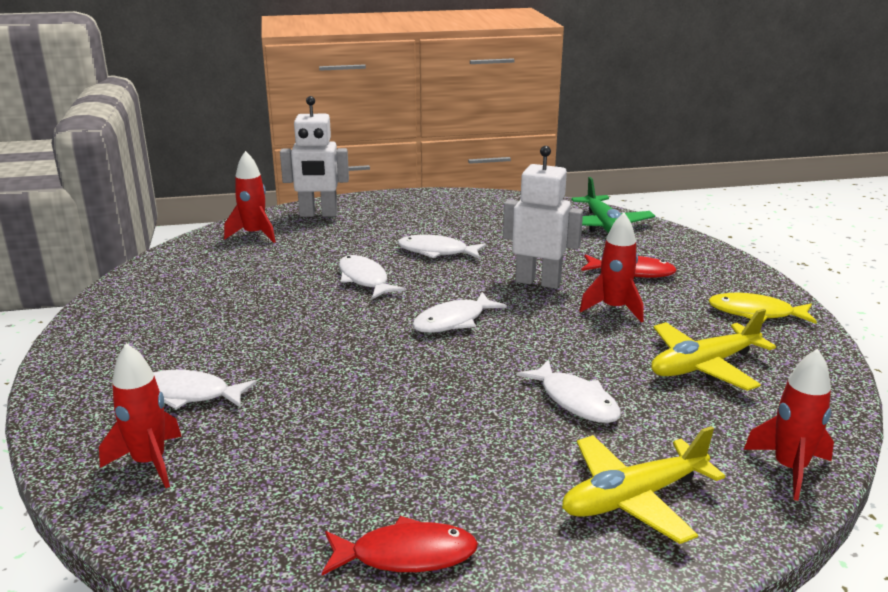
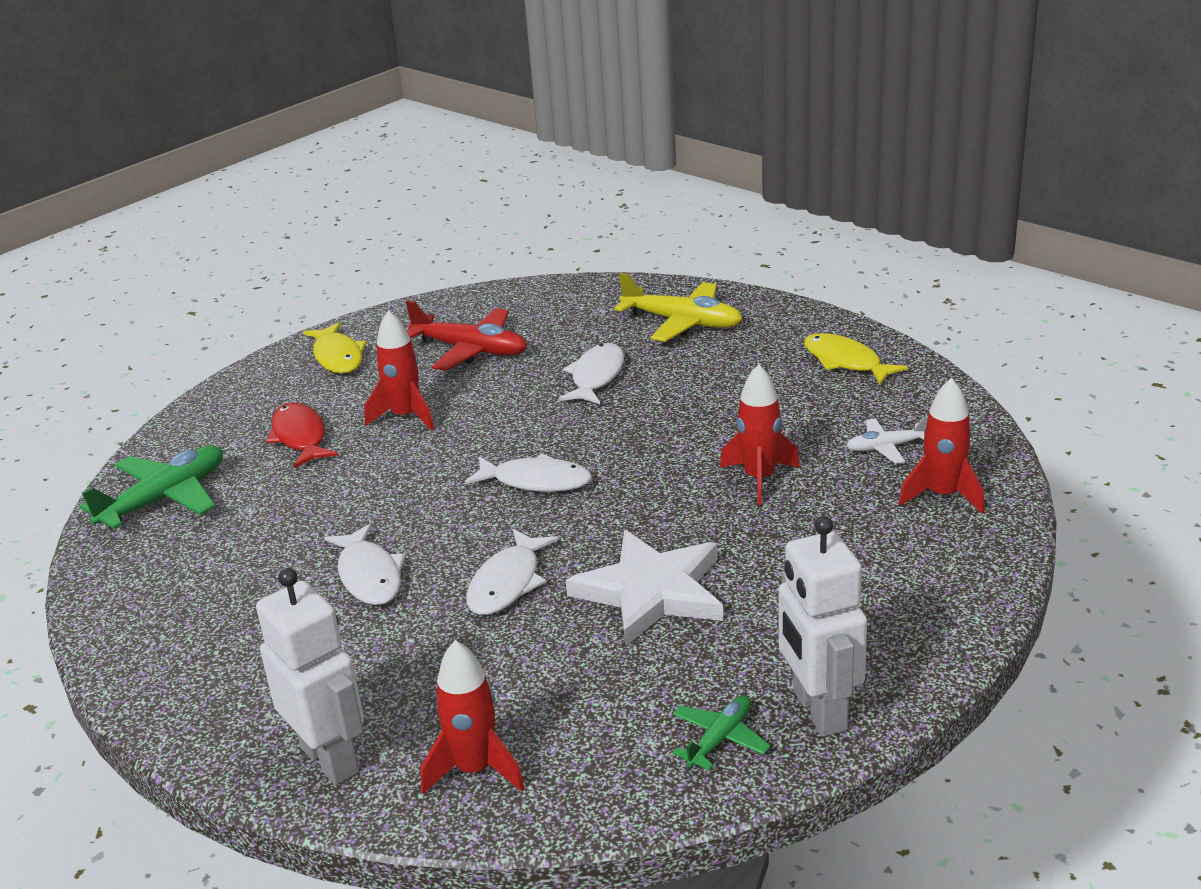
camera: 125 degrees left, 5 degrees up
(155, 283) = (720, 739): none -> green plane
(188, 394) = (853, 540): white fish -> none
(245, 478) = (886, 447): none -> white plane
(280, 311) = (651, 592): none -> white star
(406, 555) = (846, 362): red fish -> yellow fish
(538, 282) = (385, 476): white robot -> white robot (818, 711)
(703, 366) = (471, 350): yellow plane -> red plane
(789, 469) = (577, 292): red rocket -> red rocket (759, 479)

